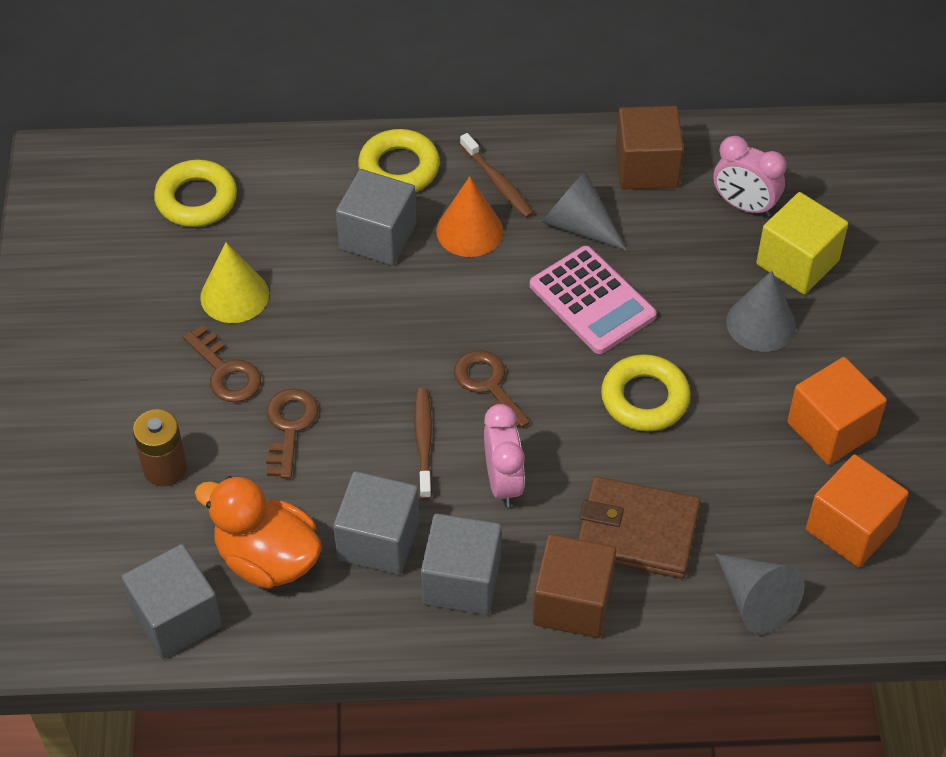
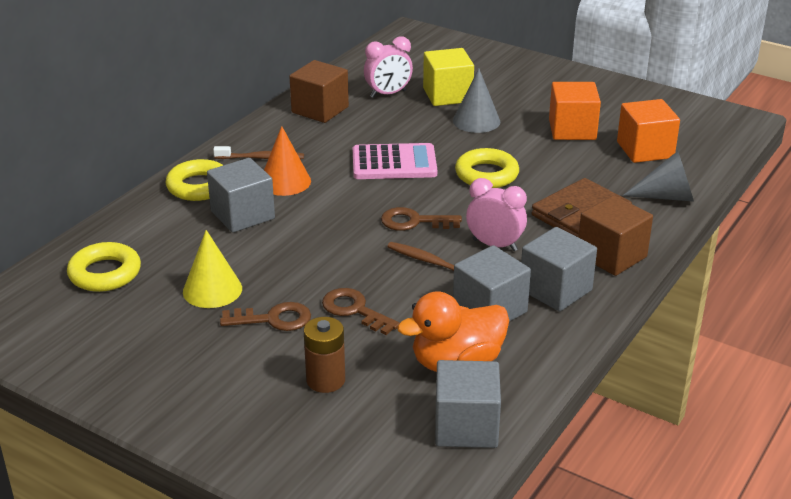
camera: 55 degrees left, 20 degrees down
(578, 225) = (331, 146): grey cone -> none

